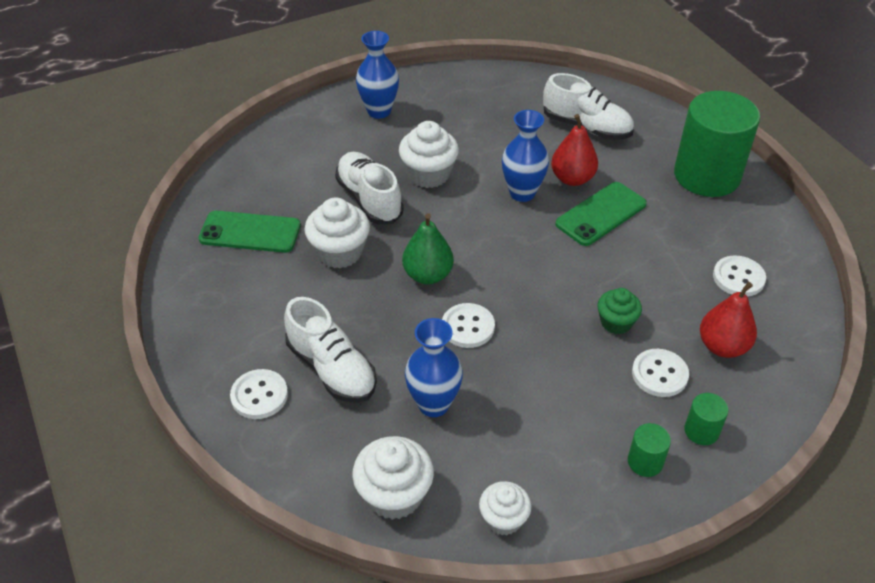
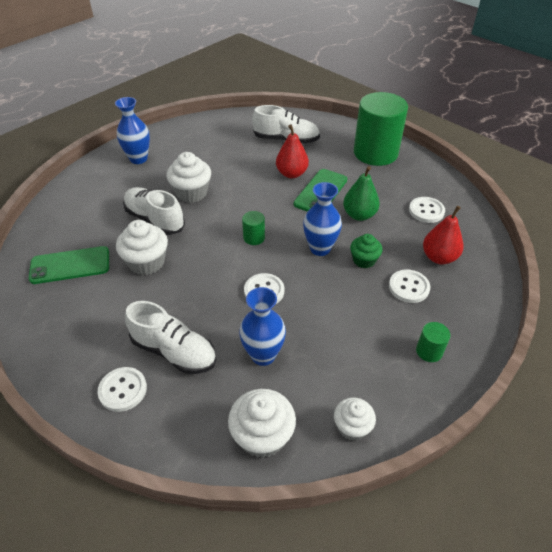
camera: 20 degrees left, 0 degrees up
(428, 275) = (219, 262): green pear -> green pear (359, 215)
(522, 193) = (262, 190): blue vase -> blue vase (320, 248)
(701, 431) = (454, 318): green cylinder -> green cylinder (254, 237)

